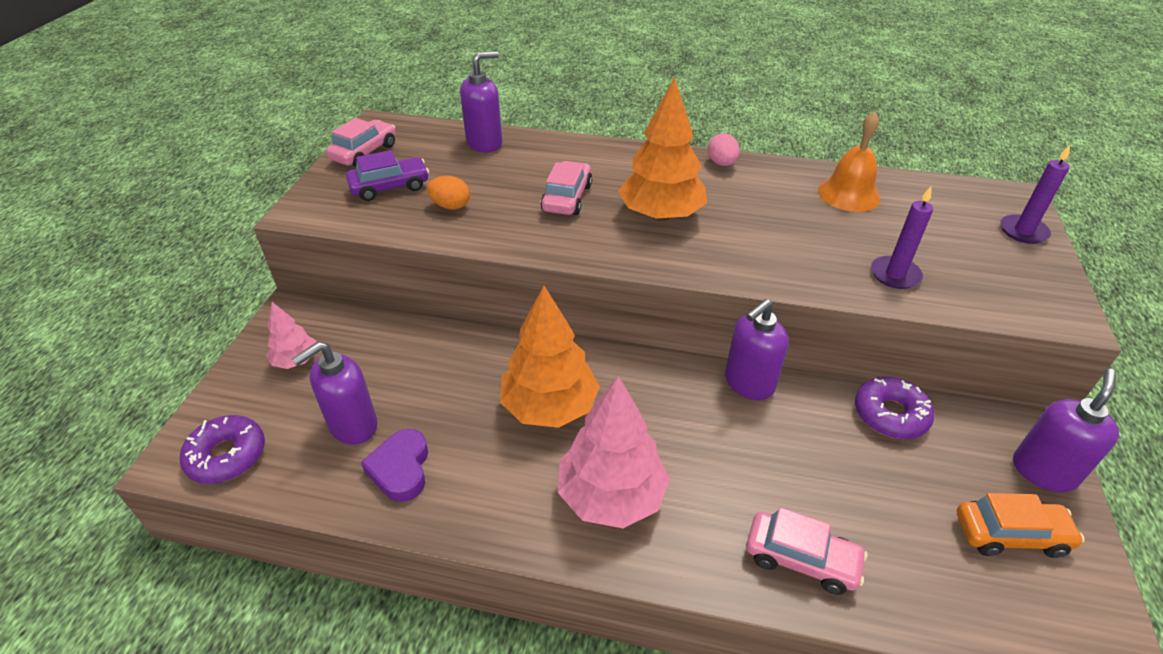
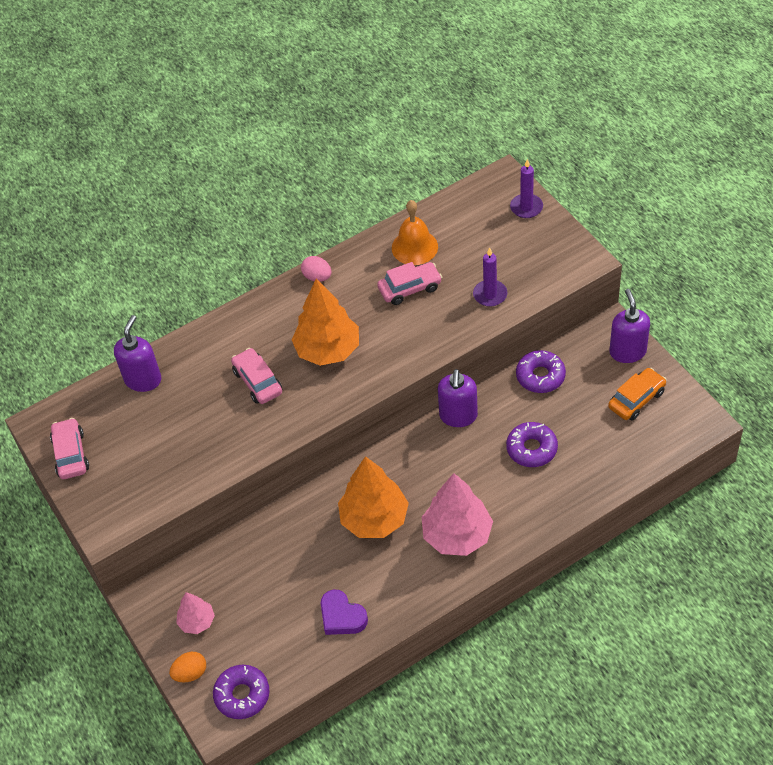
camera: 40 degrees left, 10 degrees up
(353, 425) = (285, 621): purple soap dispenser -> none
(390, 187) = (133, 465): purple car -> none
(450, 206) = (194, 446): orange egg -> orange egg (190, 673)
(801, 559) = (565, 488): pink car -> pink car (410, 288)
(802, 479) = (531, 449): none -> purple donut

